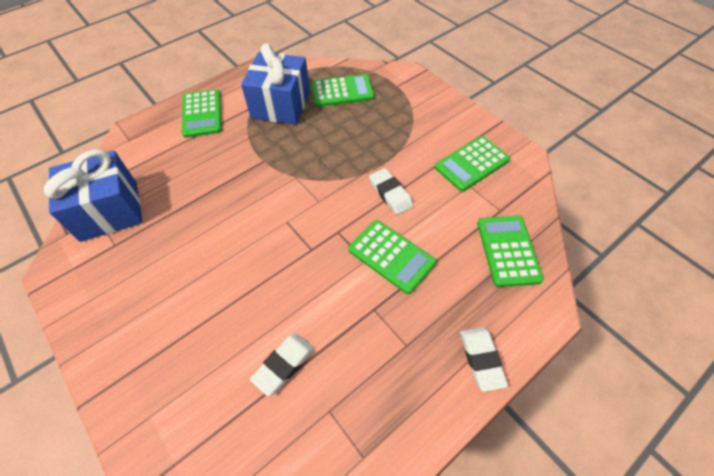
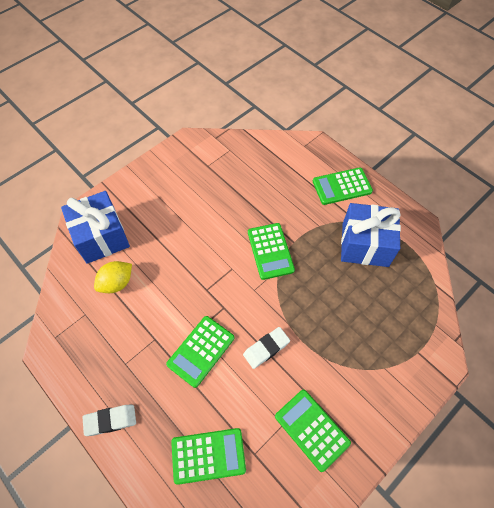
camera: 85 degrees right, 5 degrees up
(109, 211) = (235, 154): blue gift -> blue gift (102, 237)
(284, 365) = (117, 283): white eraser -> yellow lemon
(342, 91) = (396, 297): green calculator -> green calculator (270, 251)

